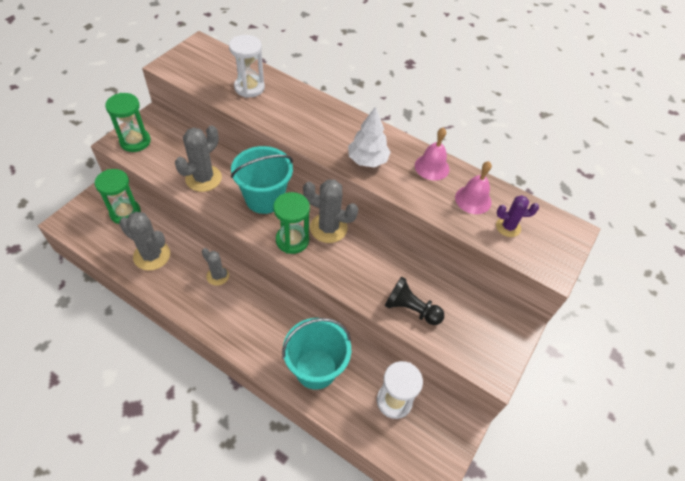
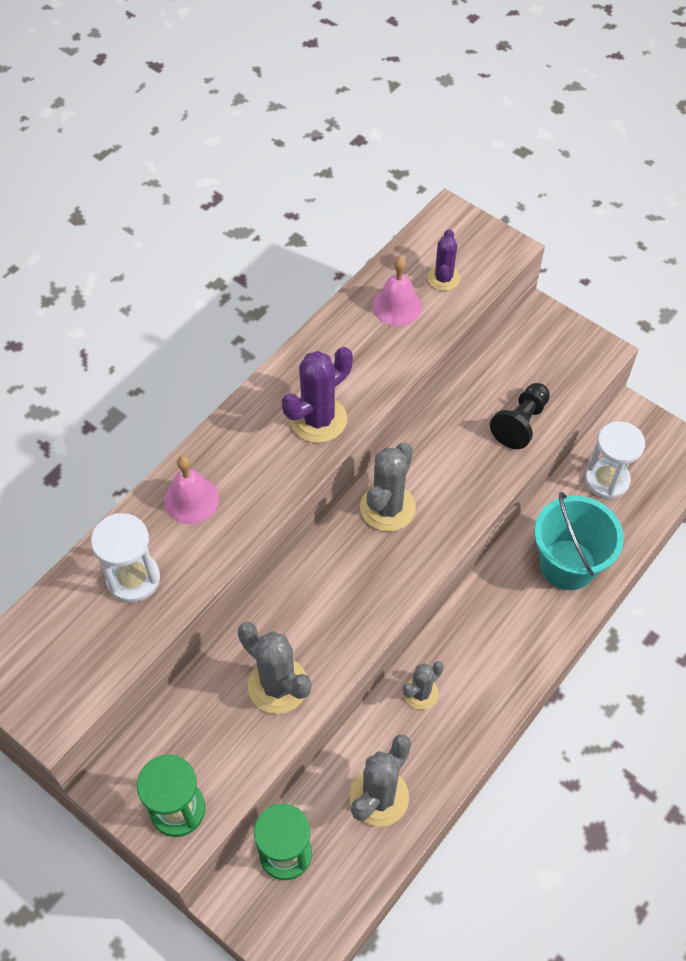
camera: 80 degrees left, 5 degrees up
(264, 198) = (327, 592): turquoise bucket -> none
(292, 240) = (409, 556): green hourglass -> none
(367, 160) = (318, 419): white tree -> purple cactus
(432, 167) = (335, 343): pink bell -> pink bell (191, 500)

